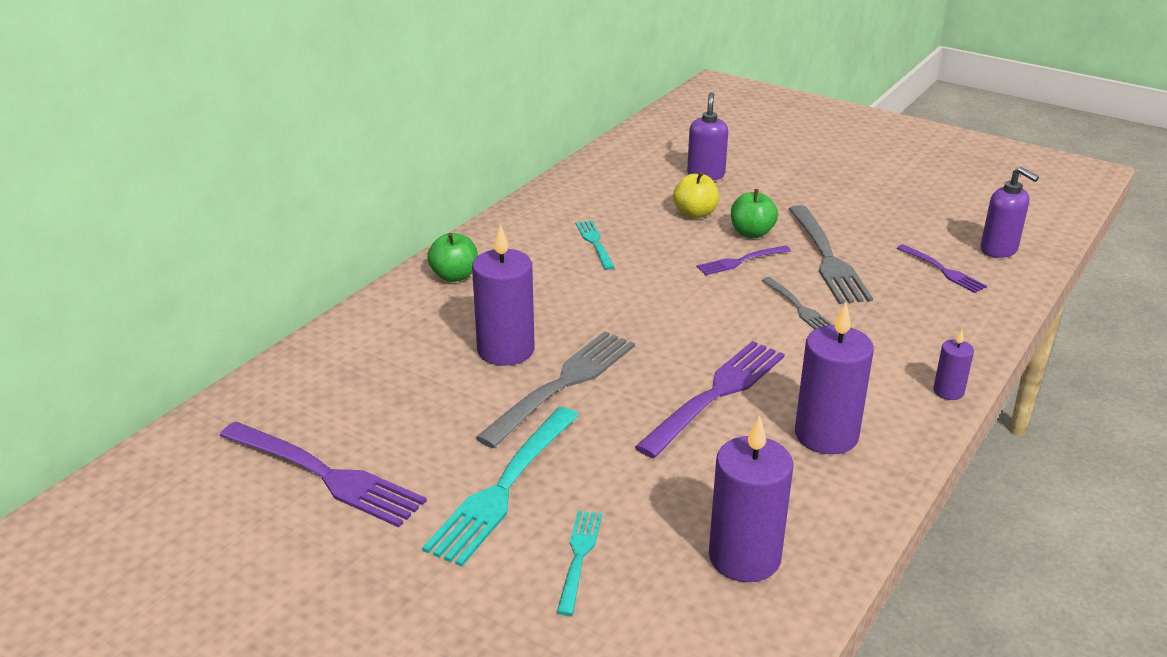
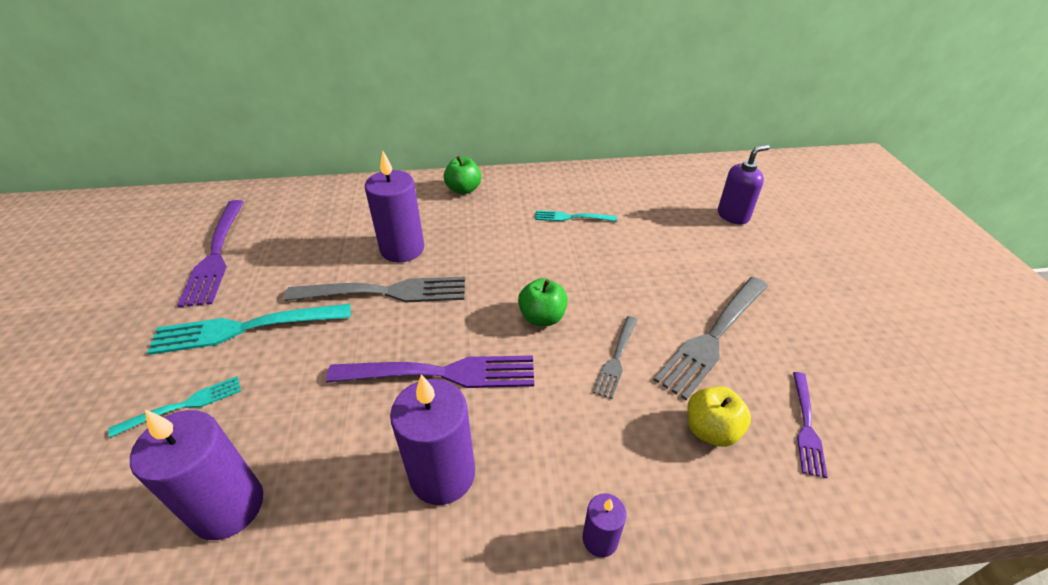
camera: 50 degrees right, 10 degrees up
(594, 243) = (571, 217): turquoise fork -> turquoise fork turned 120 degrees counterclockwise
(695, 213) = (673, 238): yellow apple -> yellow apple (711, 430)
(740, 261) = (640, 292): purple fork -> none
(751, 233) = (688, 277): green apple -> green apple (542, 317)
(999, 250) = (911, 453): purple soap dispenser -> none

